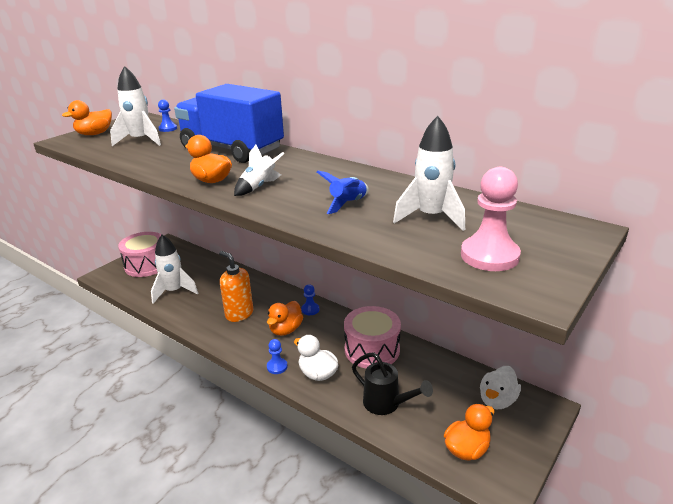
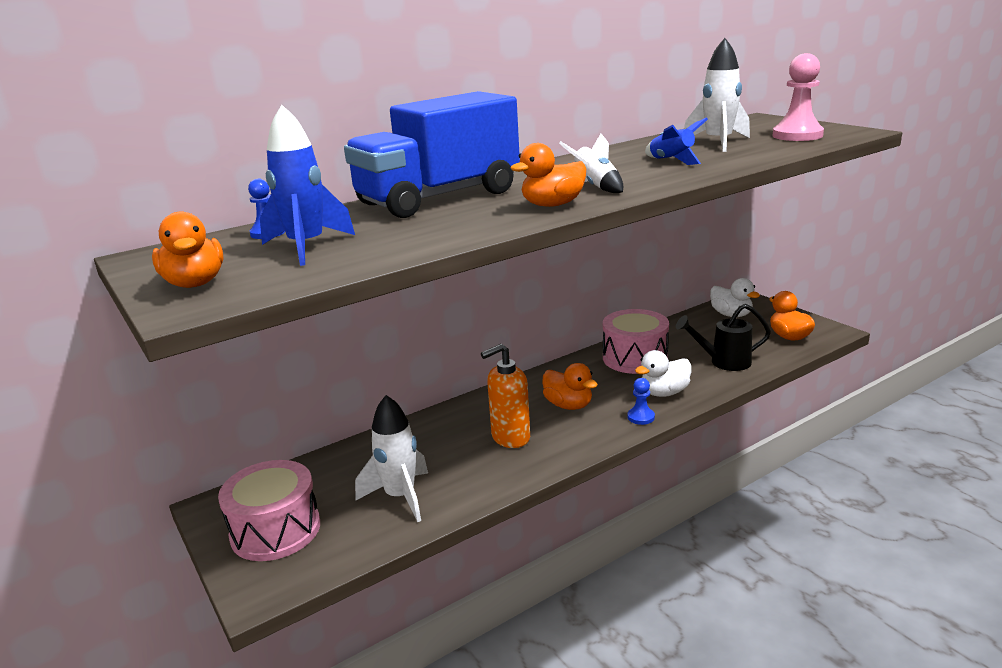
camera: 70 degrees left, 5 degrees down
(140, 141) = (307, 247): white rocket -> blue rocket
(310, 309) = (535, 385): blue pawn -> none
(386, 404) = (724, 362): black watering can -> black watering can turned 150 degrees counterclockwise

